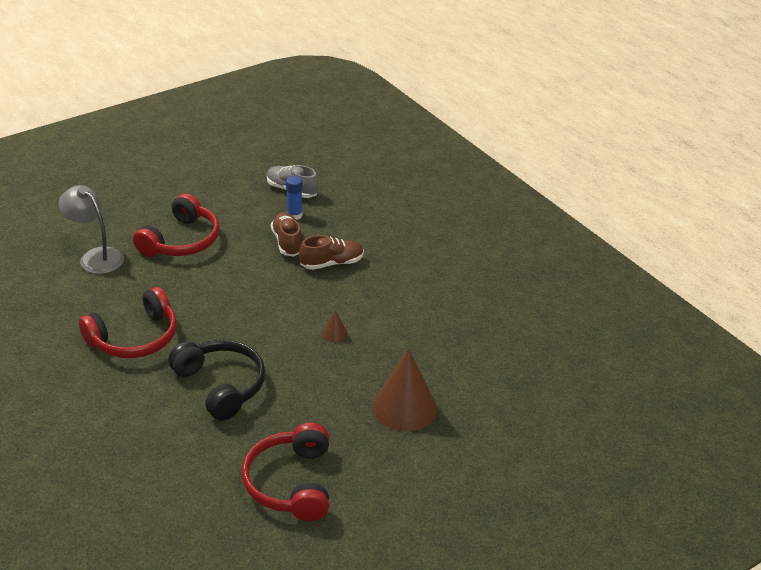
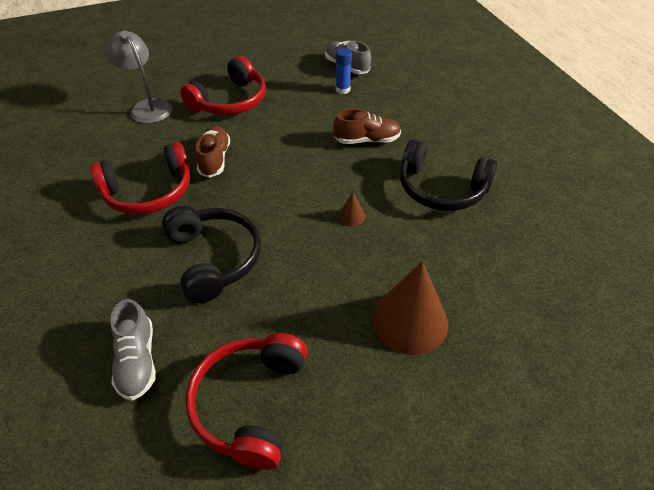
camera: 15 degrees right, 10 degrees up
(185, 470) = (137, 360): none -> grey shoe
(287, 242) = (329, 114): brown shoe -> brown shoe (214, 159)
(411, 299) = (441, 189): none -> black headphones

